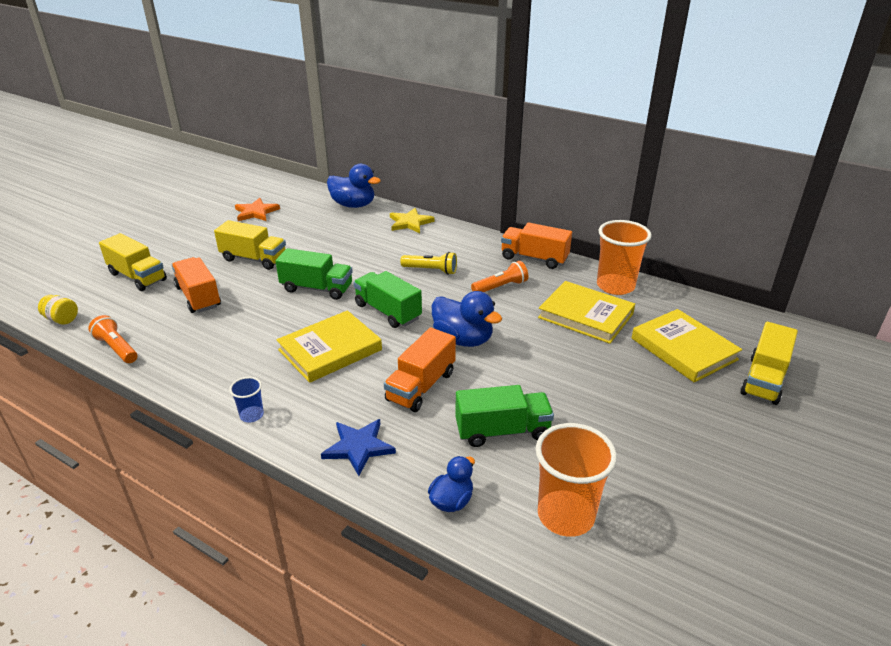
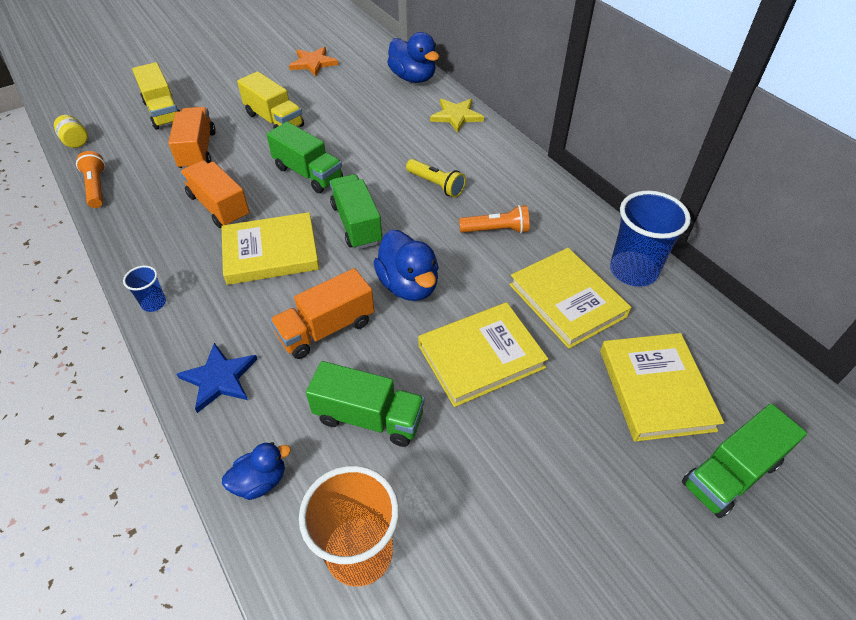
camera: 25 degrees right, 15 degrees up
(534, 258) = (561, 202): orange truck -> orange truck (219, 206)
(553, 367) = (481, 356): none -> yellow book
(615, 286) = (633, 271): orange cup -> blue cup
(764, 380) = (730, 473): yellow truck -> green truck

